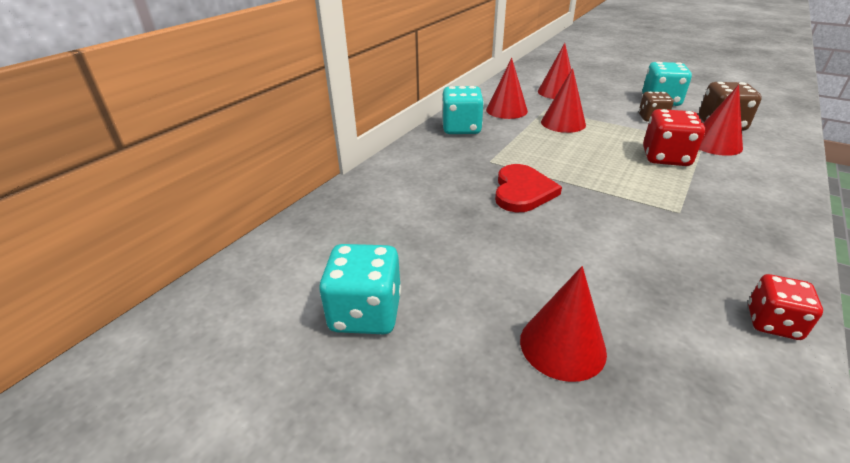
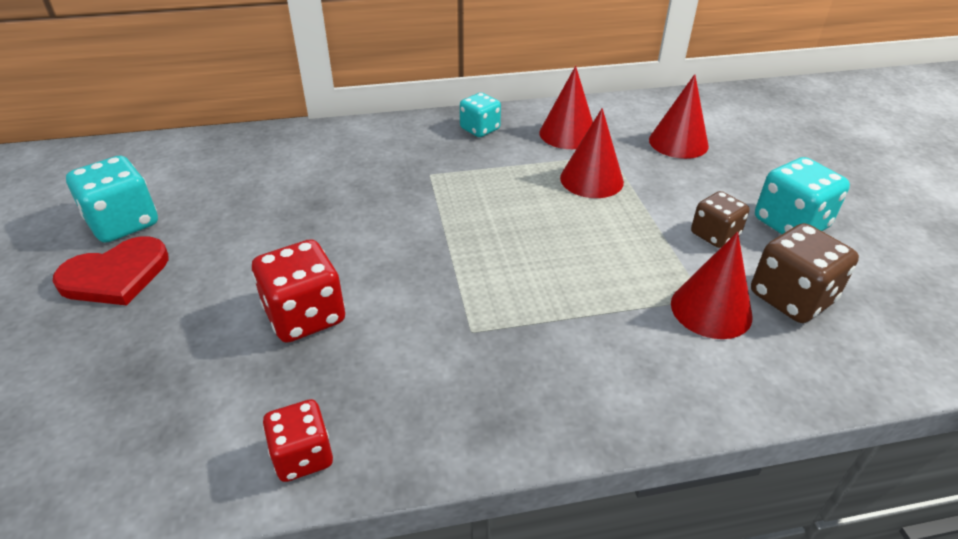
camera: 45 degrees right, 5 degrees up
(461, 128) = (480, 129): turquoise dice -> turquoise dice, size x0.65
(522, 191) = (391, 216): red heart -> red heart (116, 275)
(562, 345) = (158, 332): red cone -> none
(665, 157) = (604, 281): red dice -> red dice (305, 316)

